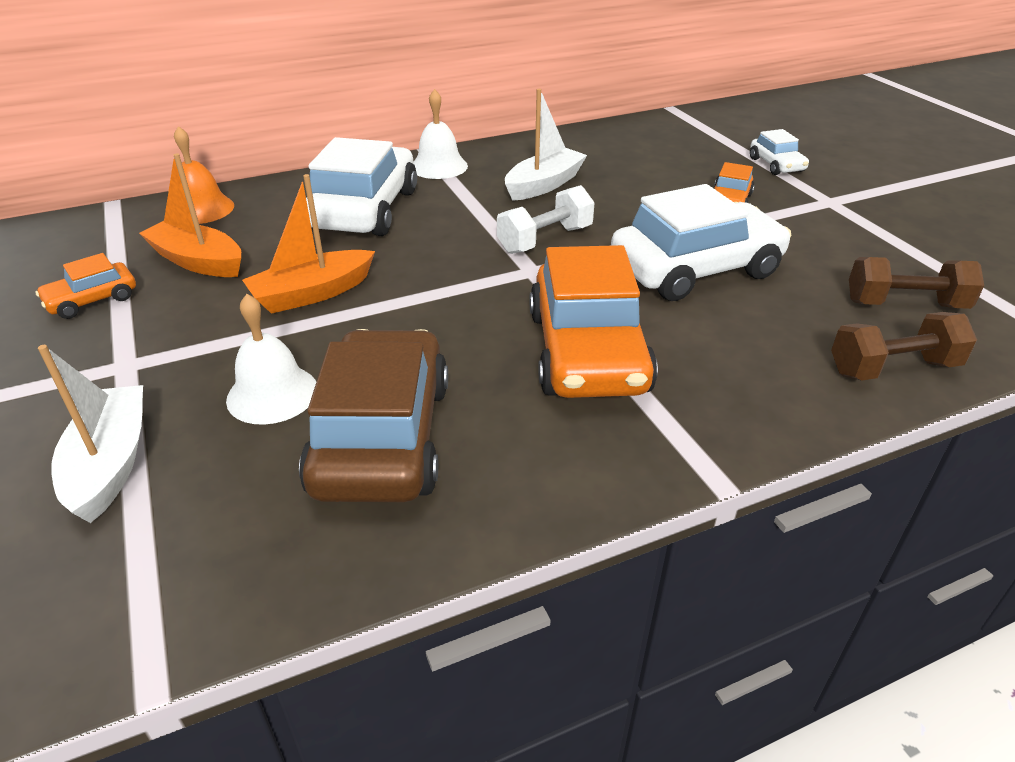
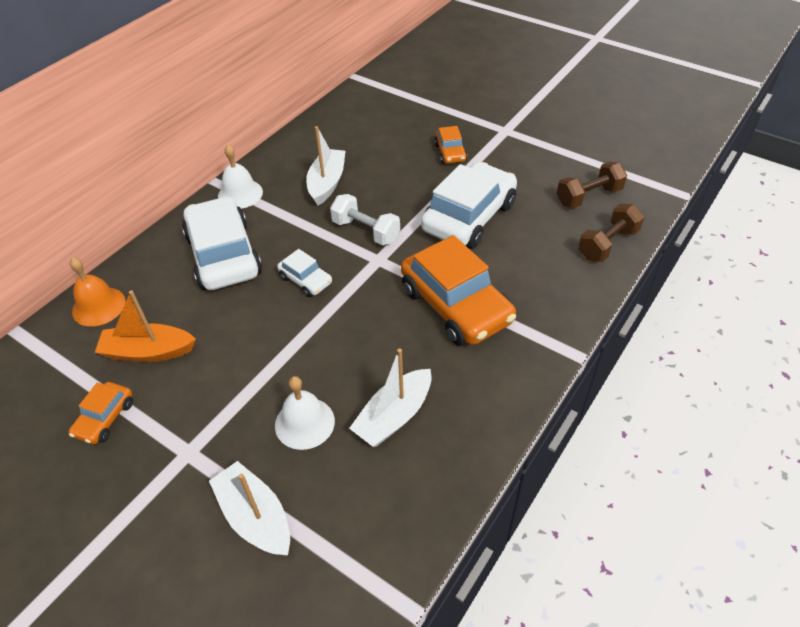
camera: 30 degrees left, 10 degrees up
(312, 293) = (256, 340): orange boat -> none
(383, 436) = (394, 416): brown car -> white boat
(545, 240) = (366, 231): white dumbbell -> white dumbbell turned 75 degrees counterclockwise
(776, 165) = (456, 109): white car -> white car (305, 280)

